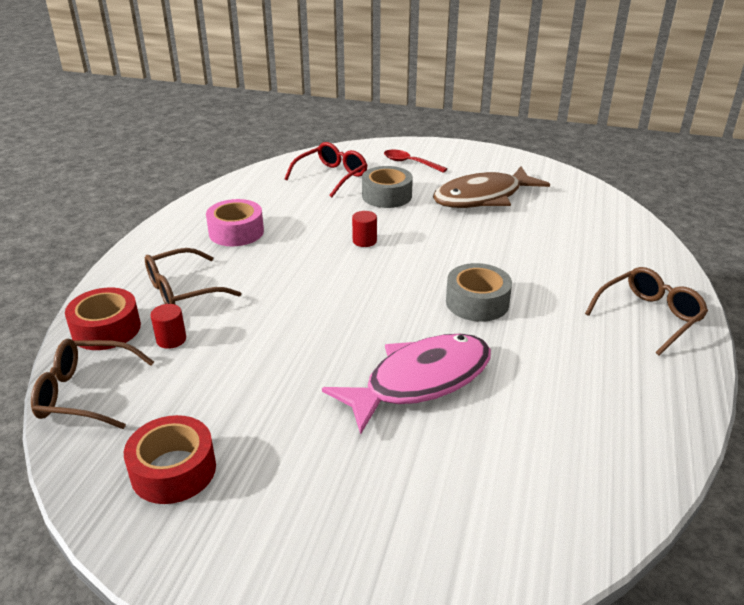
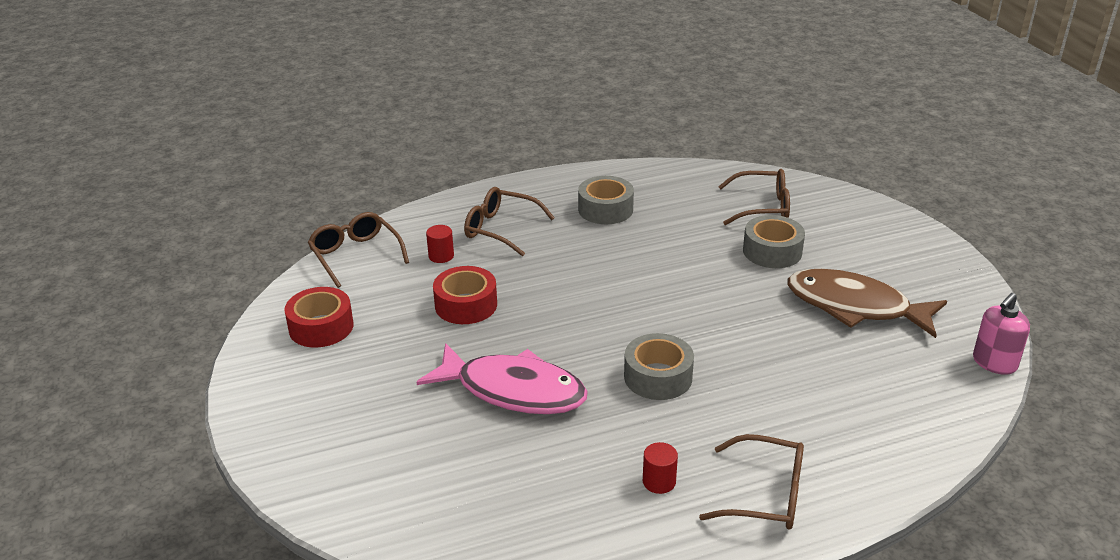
camera: 55 degrees right, 0 degrees up
(106, 329) = (424, 225): red tape -> red tape (466, 305)
(236, 232) = (605, 209): pink tape -> grey tape
(331, 176) = (762, 207): red glasses -> brown glasses
(364, 241) = (677, 275): red cylinder -> red cylinder (659, 481)
(409, 163) = (858, 235): red spoon -> none
(584, 184) = (994, 363): none -> pink soap dispenser

